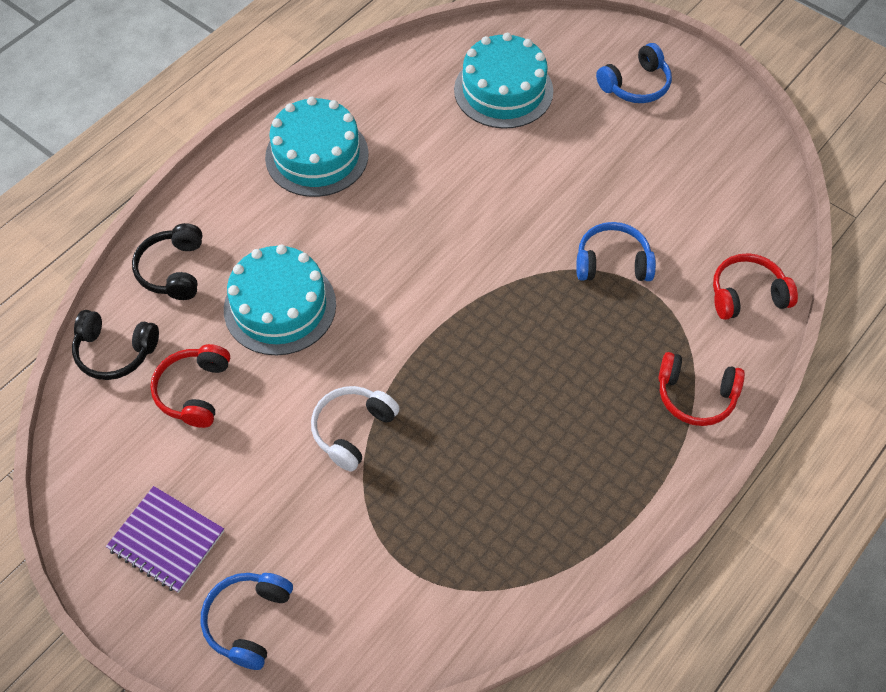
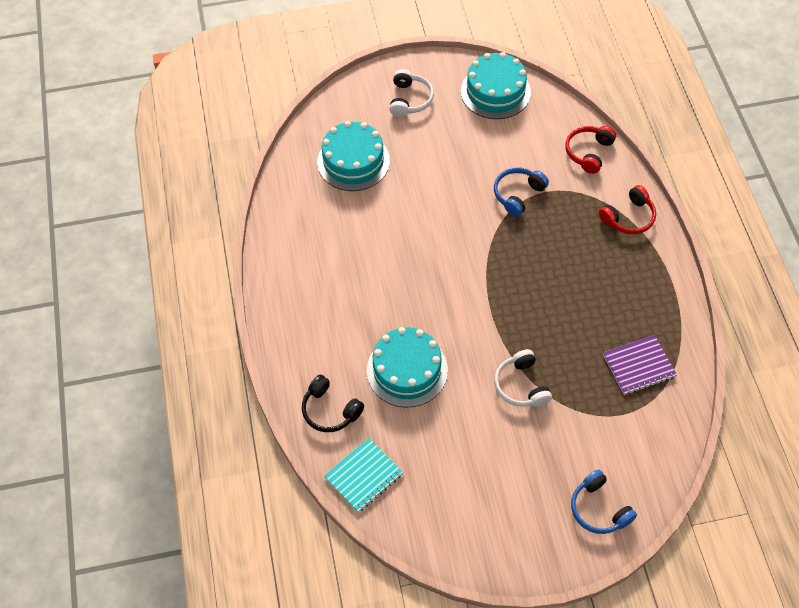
camera: 50 degrees left, 0 degrees up
(115, 351) = (363, 476): black headphones -> turquoise notebook
(166, 540) = (517, 521): purple notebook -> purple notebook (639, 366)
(194, 391) = (428, 450): red headphones -> none
(317, 155) = (313, 283): turquoise cake -> turquoise cake (495, 92)
(635, 85) = (410, 99): blue headphones -> white headphones

